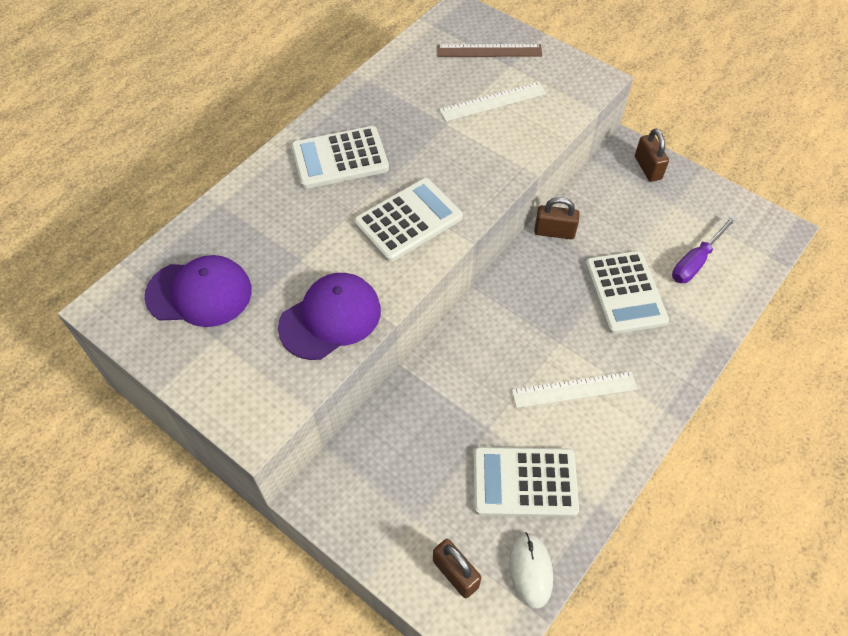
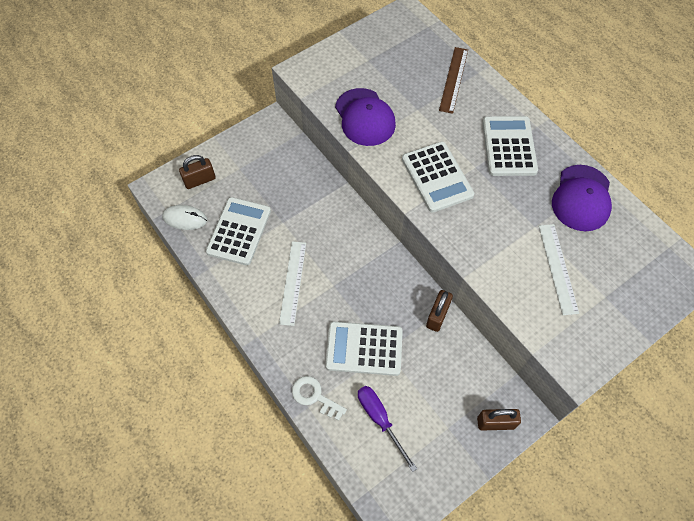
camera: 105 degrees right, 5 degrees up
(199, 293) = (404, 55): purple cap -> purple cap (581, 198)
(489, 50) = (628, 284): brown ruler -> brown ruler (454, 79)
(703, 327) = (314, 396): none -> white key

